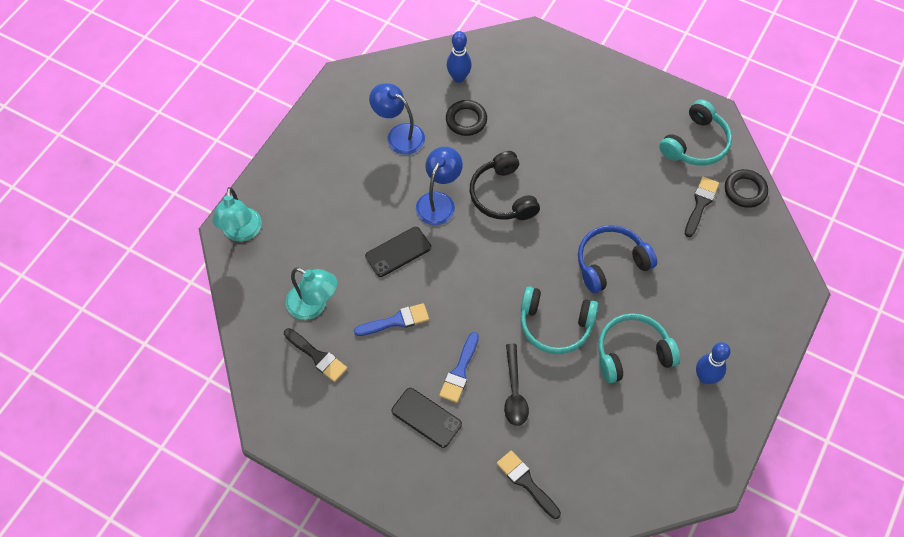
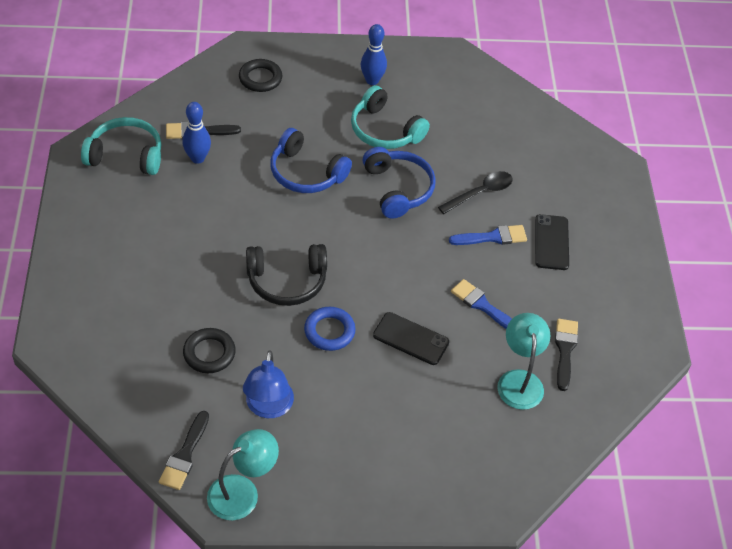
camera: 125 degrees left, 10 degrees down
(241, 232) = (491, 494): turquoise lamp -> turquoise lamp (242, 492)
(439, 201) = (329, 331): blue lamp -> blue ring
(458, 77) = (152, 387): blue bowling pin -> blue bowling pin (197, 158)
(502, 196) = (287, 281): black headphones -> black headphones turned 45 degrees clockwise
(526, 482) = (548, 157): black brush -> black brush (185, 455)
(555, 325) = (398, 189): turquoise headphones -> blue headphones
(745, 190) = (162, 106): black ring -> black ring (260, 78)

